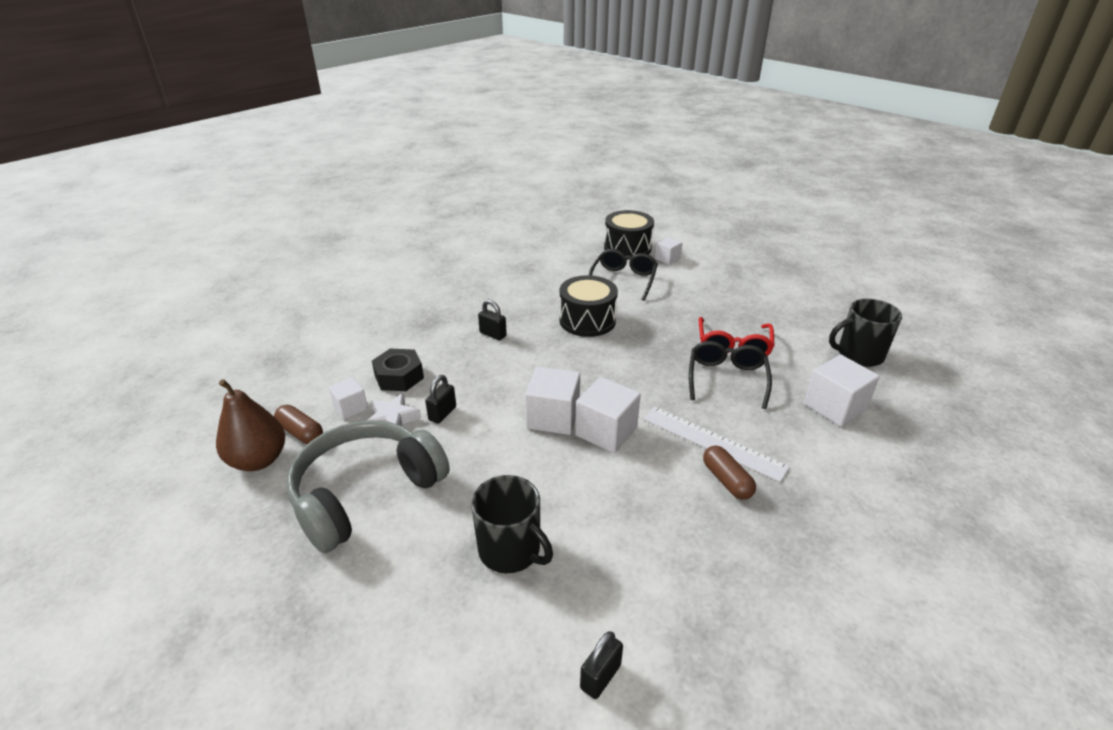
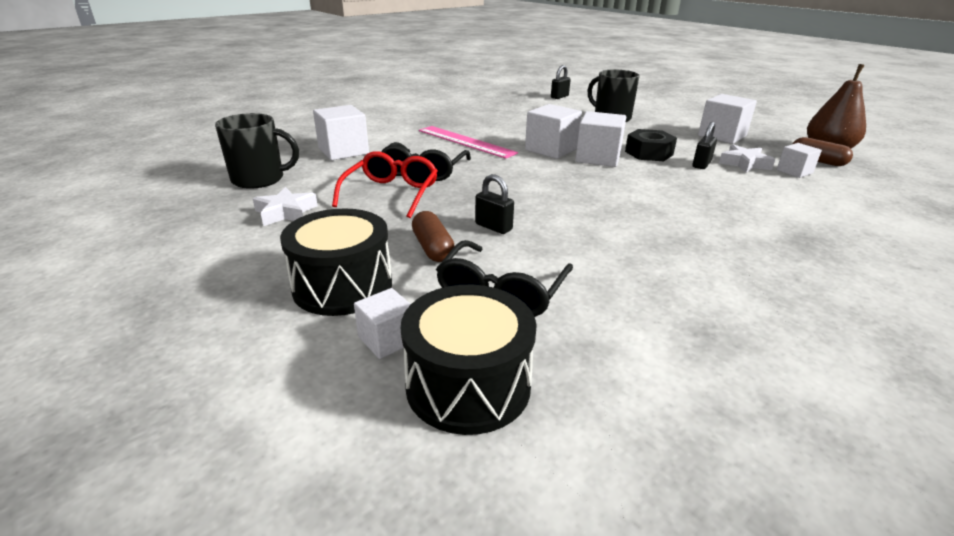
camera: 175 degrees left, 5 degrees down
(366, 493) = (722, 136): grey headphones -> white cube
(399, 377) = (774, 189): black nut -> black nut (648, 153)
(493, 334) = (697, 220): black padlock -> black padlock (493, 227)
(587, 320) = (569, 229): black drum -> black drum (342, 286)
(713, 442) = (465, 141): white ruler -> pink ruler
(726, 480) = (468, 129): brown capsule -> brown capsule (432, 248)
(792, 321) = (286, 212): none -> white star

